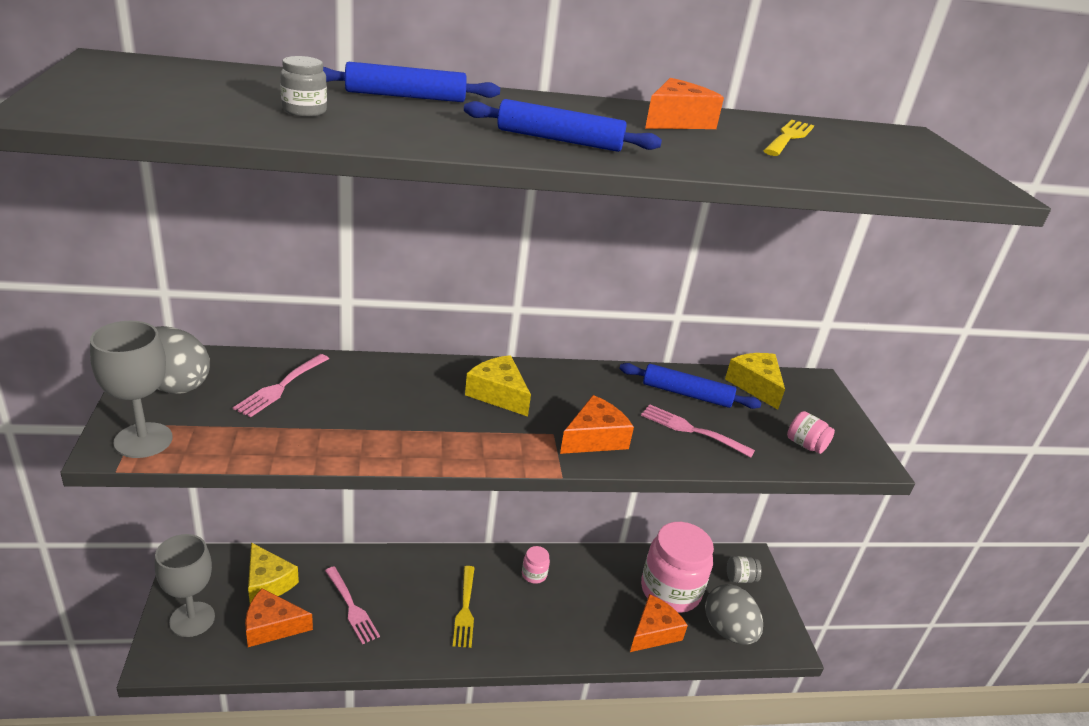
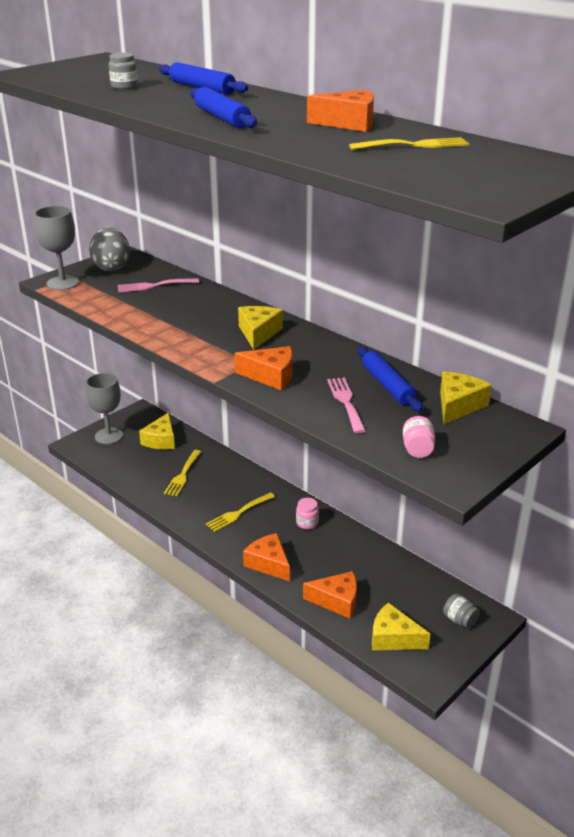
camera: 55 degrees right, 0 degrees up
(272, 626) = (136, 460): orange cheese -> orange cheese (268, 563)
(351, 607) = (183, 475): pink fork -> yellow fork
(670, 590) = (388, 590): pink jar -> none
(728, 631) = (393, 638): grey egg -> yellow cheese

